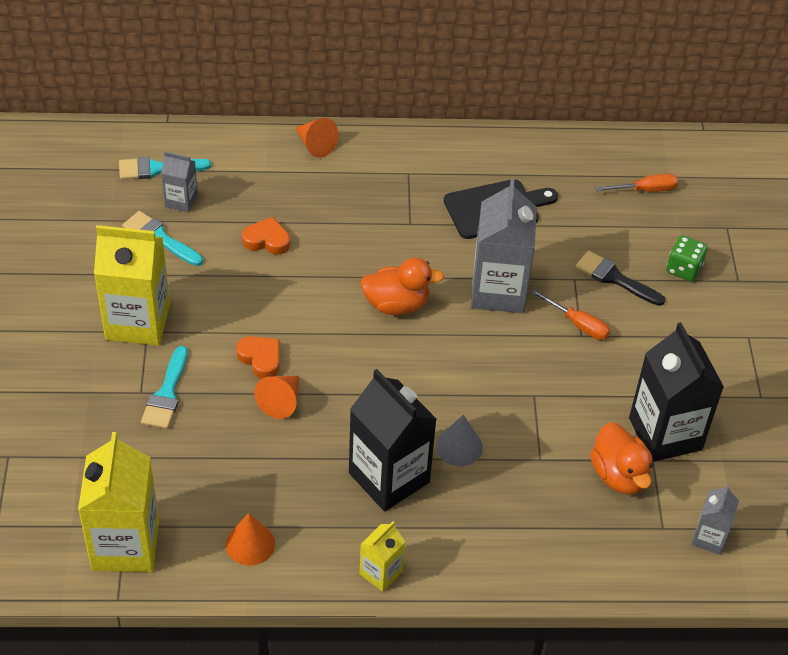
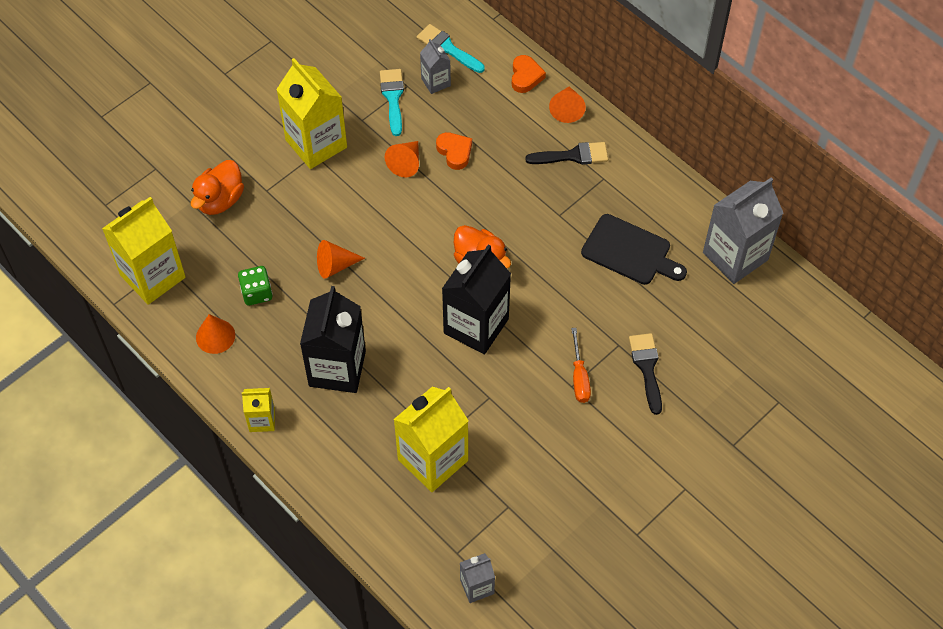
camera: 50 degrees right, 10 degrees up
(166, 394) = (278, 204): turquoise brush -> none
(237, 278) = (406, 163): none -> orange cone
(260, 359) = (356, 228): orange heart -> orange heart (525, 76)
(364, 174) = (573, 156): none -> black brush
(459, 446) = (401, 387): grey cone -> none
(498, 291) = (557, 309): grey carton -> grey carton (735, 256)
(554, 478) = (433, 460): none -> yellow carton
(619, 475) = (474, 496): orange duck -> orange duck (220, 200)
(645, 190) = (755, 325): orange screwdriver -> none
(665, 434) = (539, 498): black carton -> black carton (476, 326)
(683, 269) = (704, 403): green dice -> green dice (256, 293)

